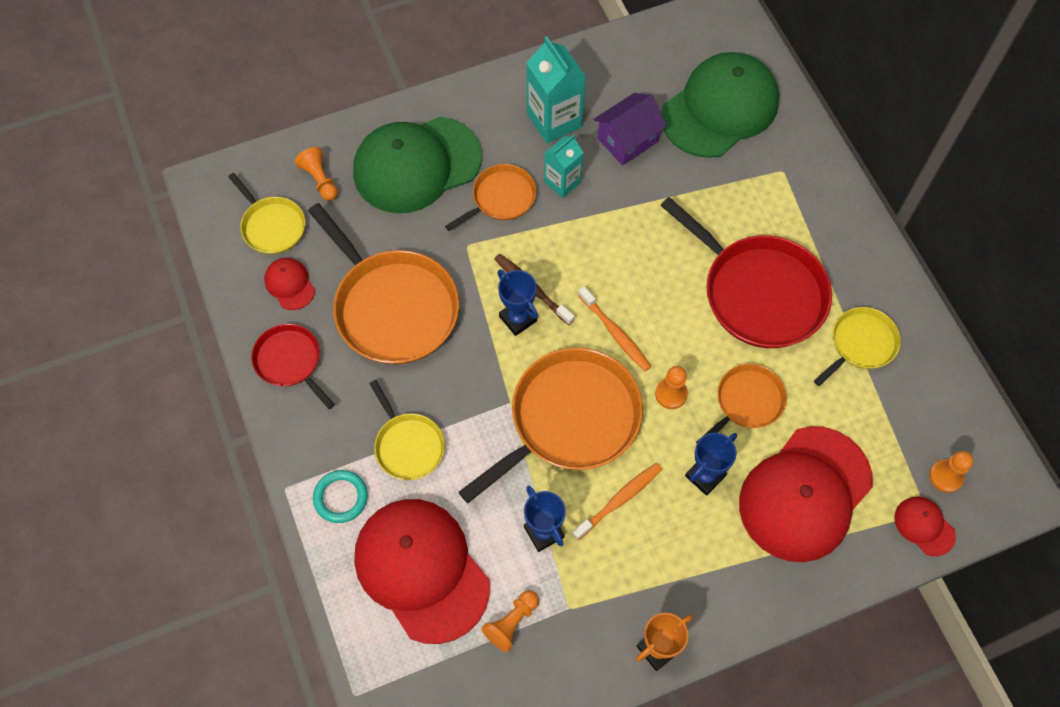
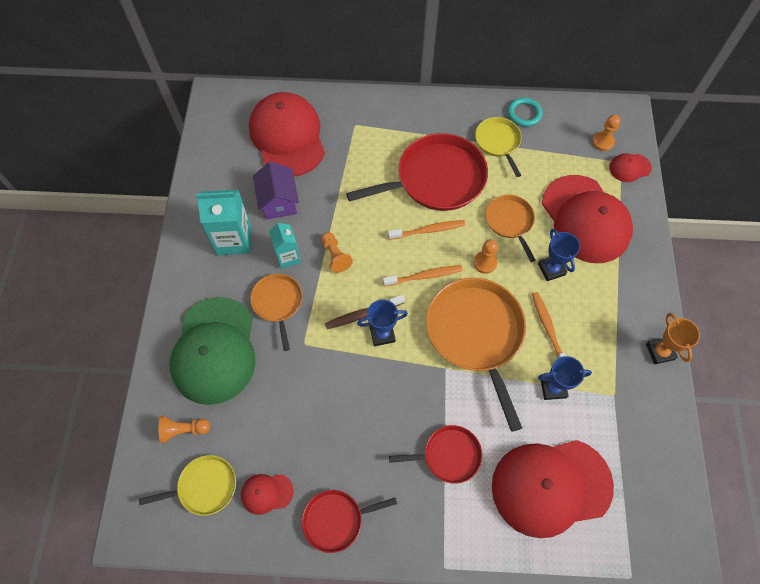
camera: 65 degrees left, 0 degrees up
(341, 497) = (470, 525): turquoise ring -> turquoise ring (524, 114)
(392, 307) = (328, 419): orange pan -> none
(408, 445) = (448, 455): yellow pan -> red pan
(511, 623) = (612, 439): orange pawn -> orange pawn (335, 256)
(680, 313) = (428, 230): none -> orange toothbrush
(720, 108) = (287, 137): green cap -> red cap

